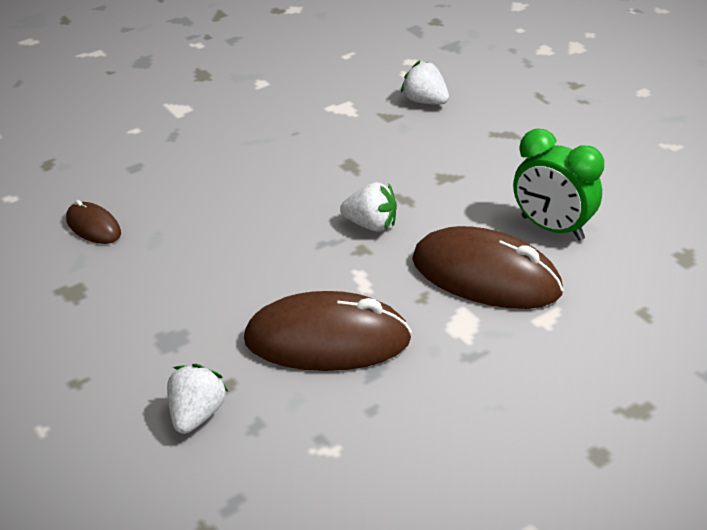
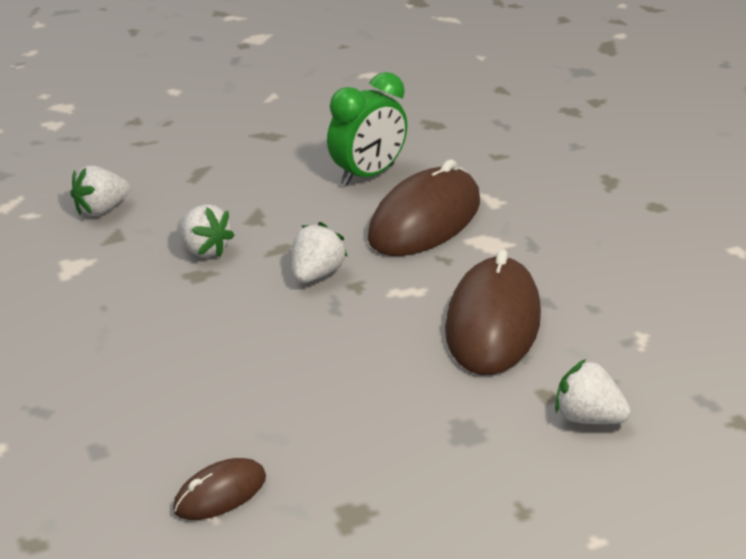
camera: 80 degrees left, 5 degrees down
(387, 161) = (204, 249): none -> white strawberry

